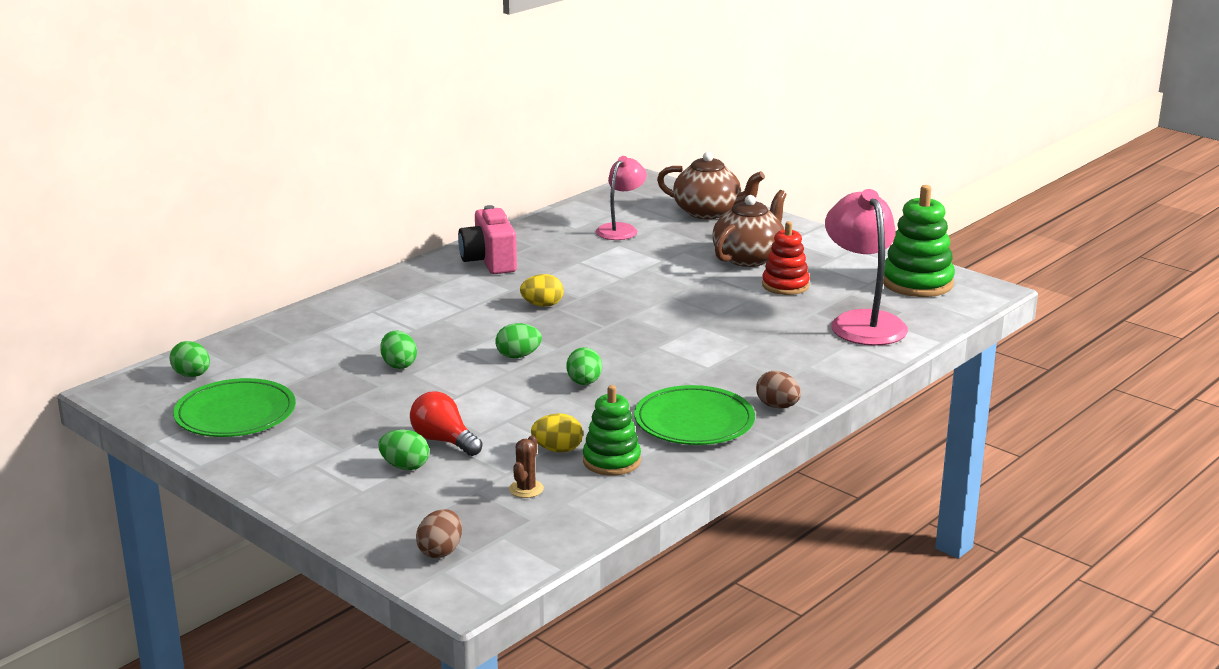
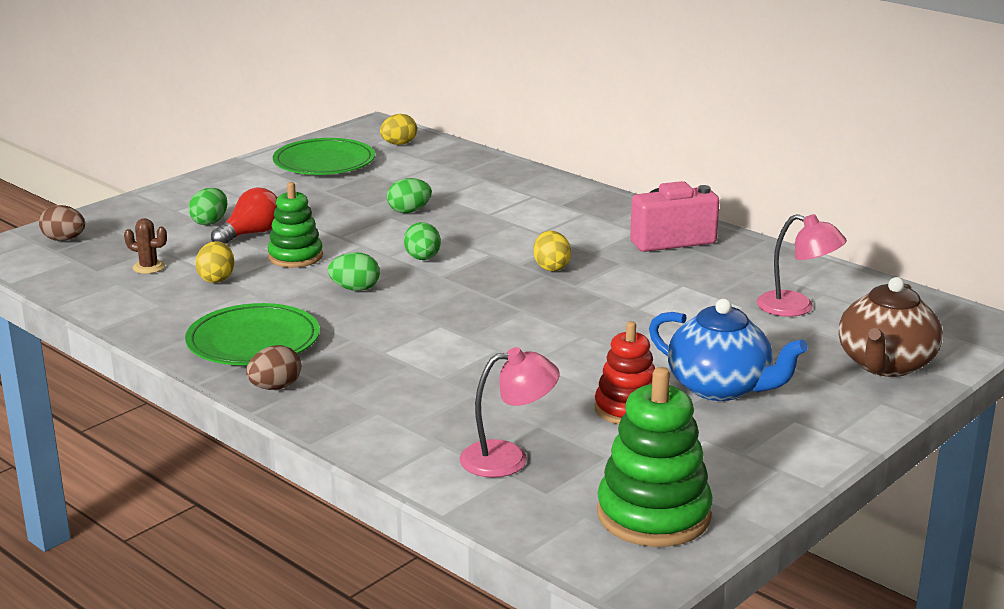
camera: 90 degrees right, 0 degrees up
(192, 375) = (398, 144): green egg -> yellow egg
(611, 461) = (185, 301): green stacking toy -> green stacking toy (295, 257)
(749, 258) = (720, 387): brown teapot -> blue teapot
(862, 322) = (508, 458): pink lamp -> pink lamp, size x0.62

